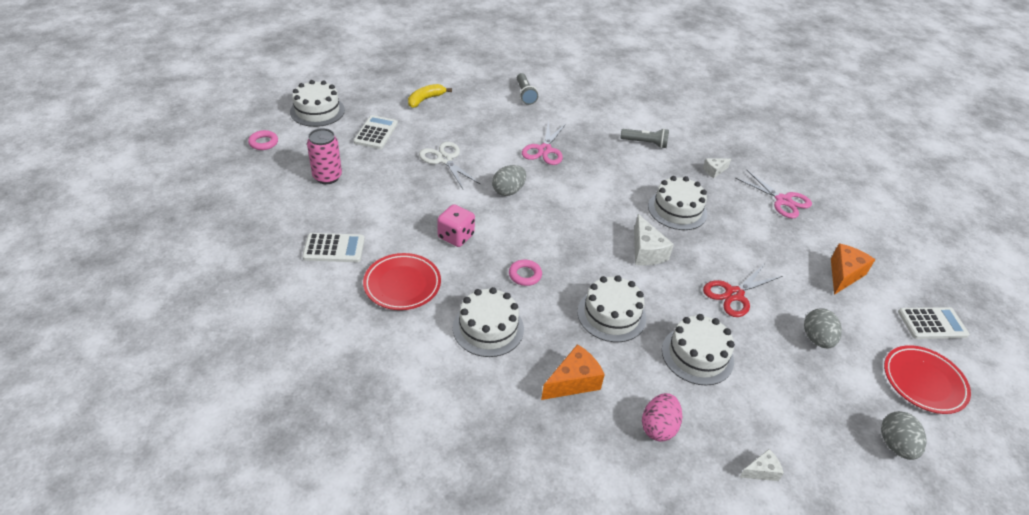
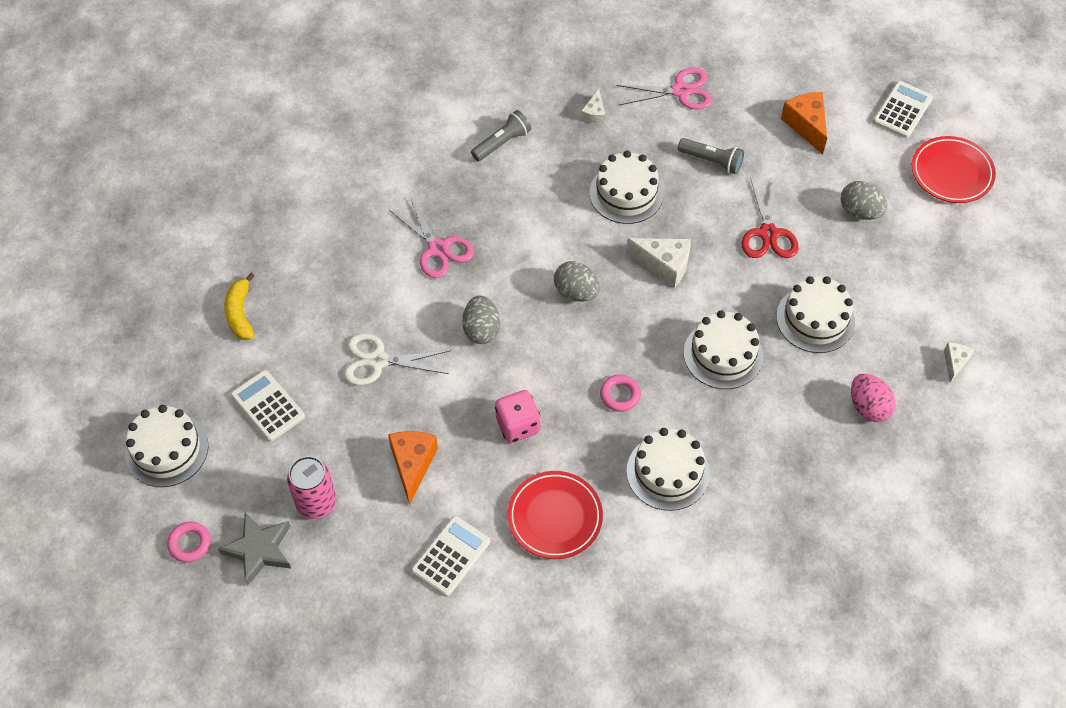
camera: 50 degrees left, 15 degrees up
(278, 169) = (259, 550): none -> grey star
(525, 94) = (316, 199): grey flashlight -> grey flashlight (712, 161)
(573, 382) = (778, 440): orange cheese -> orange cheese (412, 465)
(895, 445) = (991, 248): grey egg -> grey egg (576, 292)

